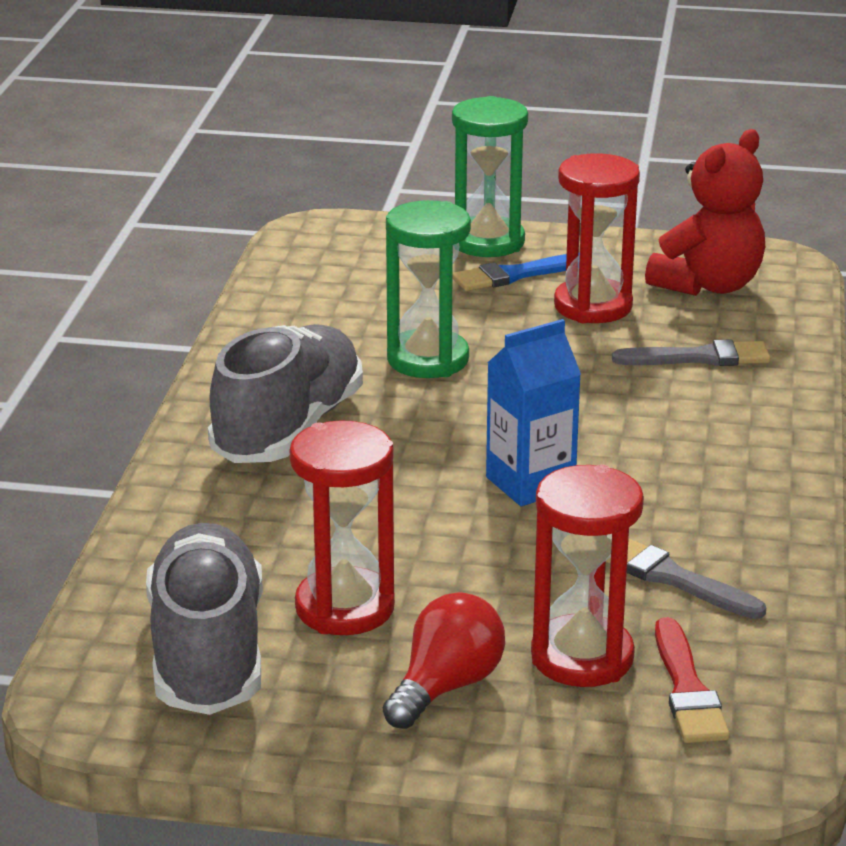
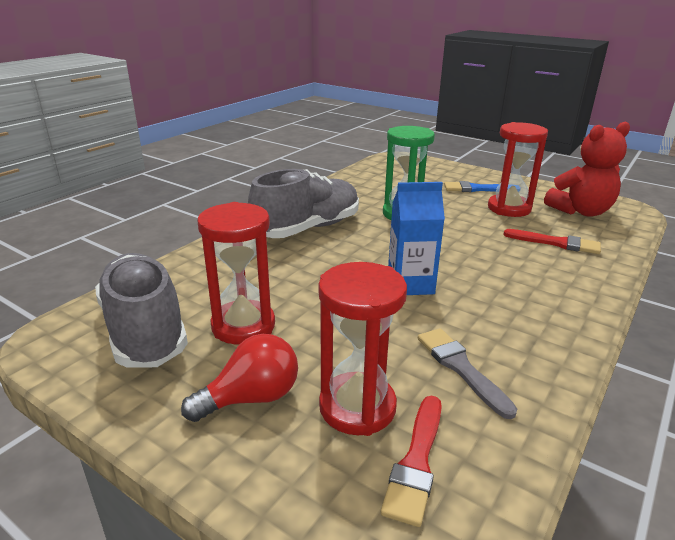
camera: 25 degrees right, 0 degrees up
(208, 653) = (144, 330): grey shoe -> grey shoe turned 45 degrees counterclockwise
(487, 242) = (473, 175): green hourglass -> none
(699, 358) = (556, 243): grey brush -> red brush

